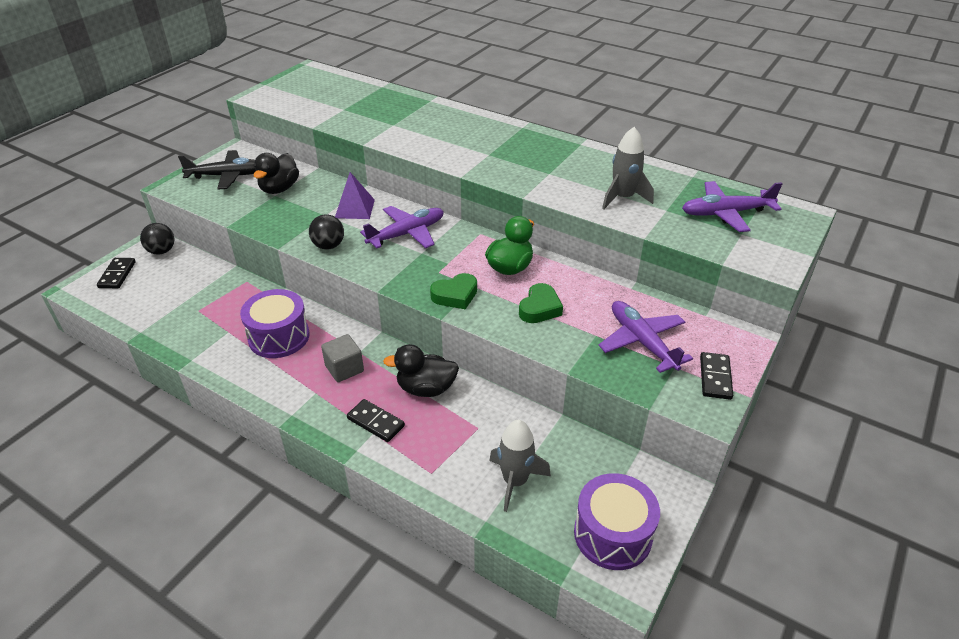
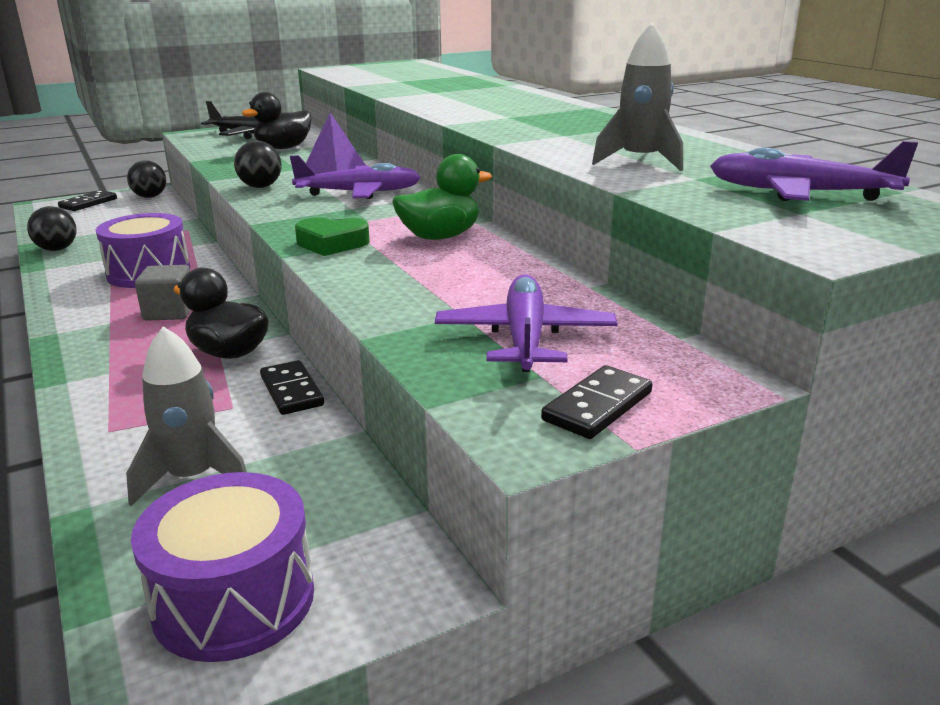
camera: 30 degrees right, 15 degrees down
(170, 336) = (57, 249): none -> black ball
(375, 422) = (126, 364): black domino -> black domino (291, 391)
(540, 308) = (422, 275): green heart -> none

